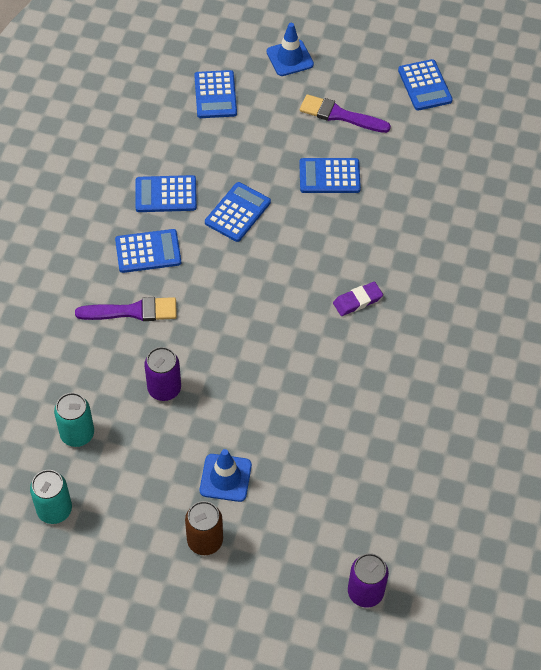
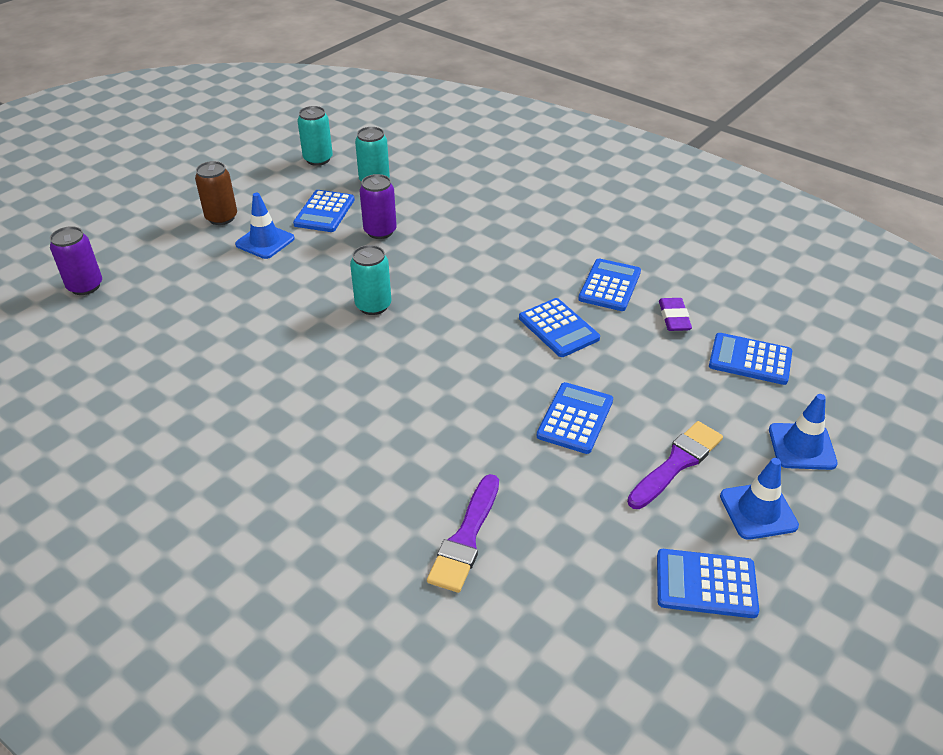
camera: 115 degrees right, 15 degrees down
(132, 311) = (476, 233): purple brush -> purple brush (466, 538)
(148, 251) = (541, 257): blue calculator -> blue calculator (324, 212)
(273, 346) = (373, 305): none -> turquoise can
(357, 71) = (758, 511): none -> blue traffic cone
(357, 301) = (382, 382): purple eraser -> purple eraser (674, 317)

